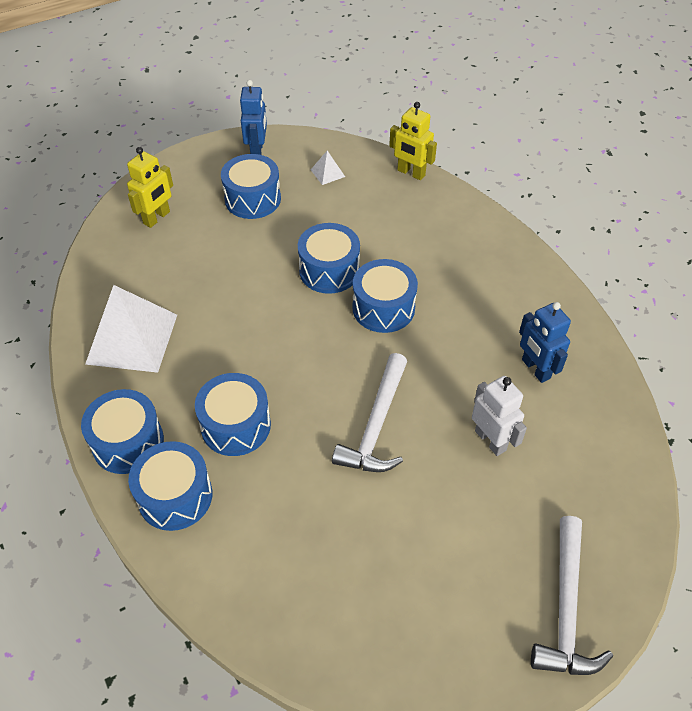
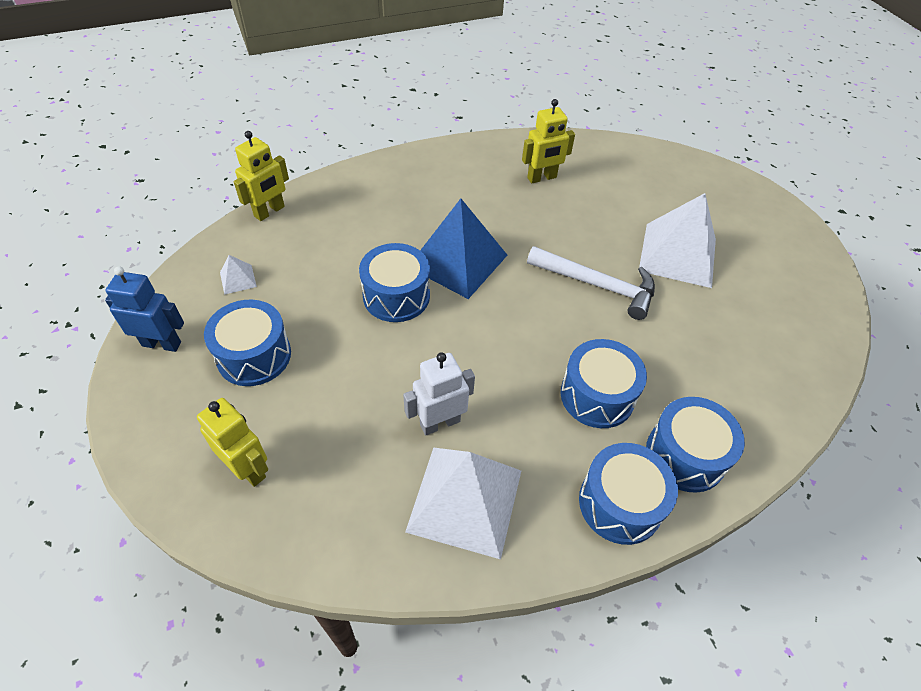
camera: 85 degrees left, 0 degrees up
(383, 308) = (458, 260): blue drum -> blue pyramid
(444, 508) = (678, 254): none -> white pyramid
(490, 440) = (612, 216): white robot -> white robot (440, 423)
(535, 369) = (542, 178): blue robot -> yellow robot
(565, 608) = (751, 207): white hammer -> none

